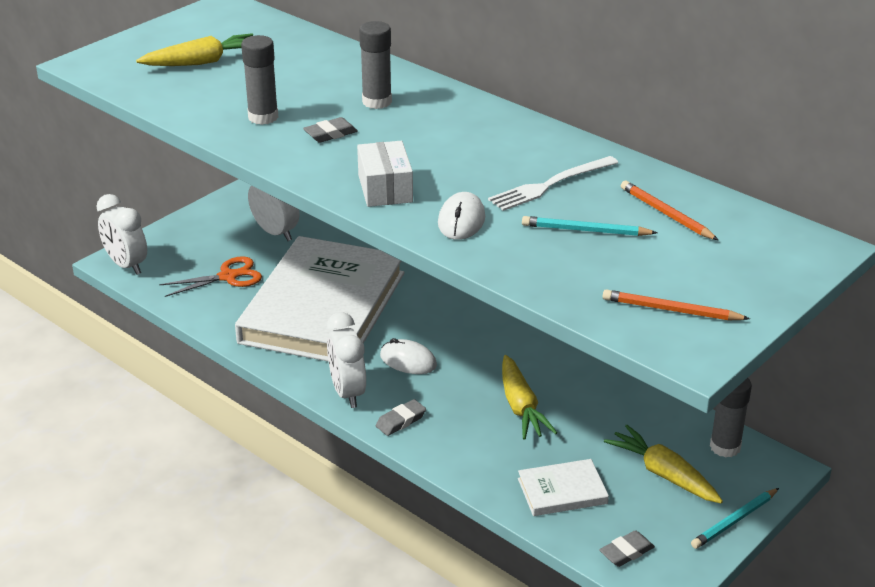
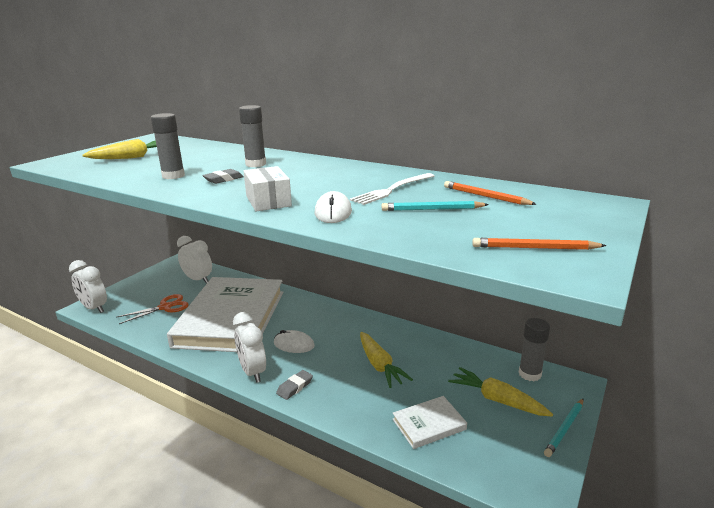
camera: 10 degrees left, 10 degrees down
(626, 552) = (497, 469): grey eraser -> none

